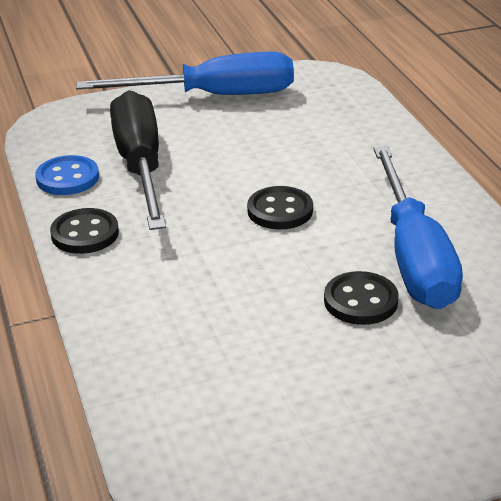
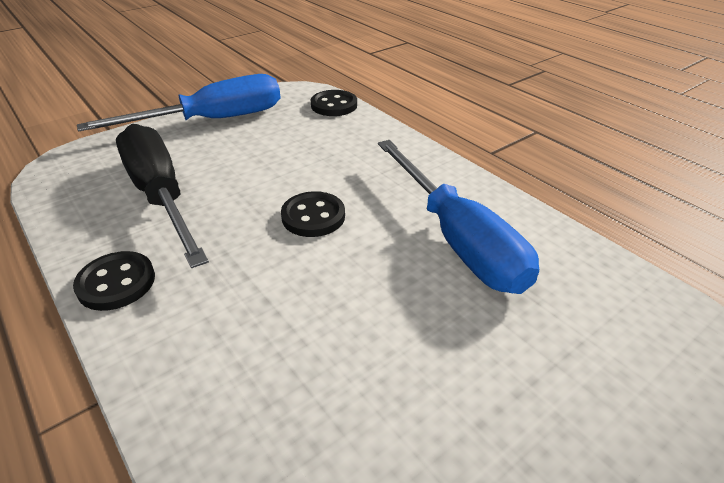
camera: 20 degrees left, 5 degrees up
(67, 178) = (85, 221): blue button -> none
(360, 301) = (435, 299): black button -> black button (334, 105)

